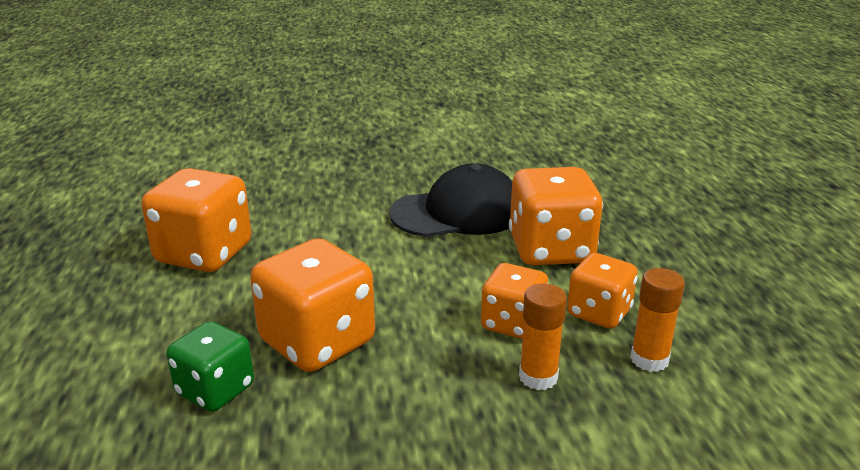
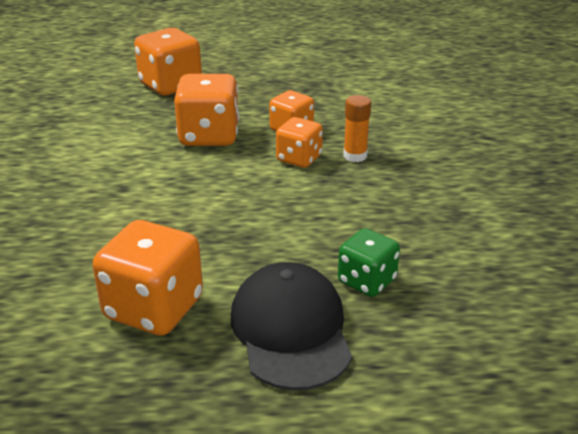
camera: 85 degrees left, 5 degrees up
(317, 342) = (311, 236): orange dice -> orange dice (170, 85)
(457, 212) = (133, 168): black cap -> black cap (291, 330)
(649, 359) = (340, 122): orange glue stick -> none

